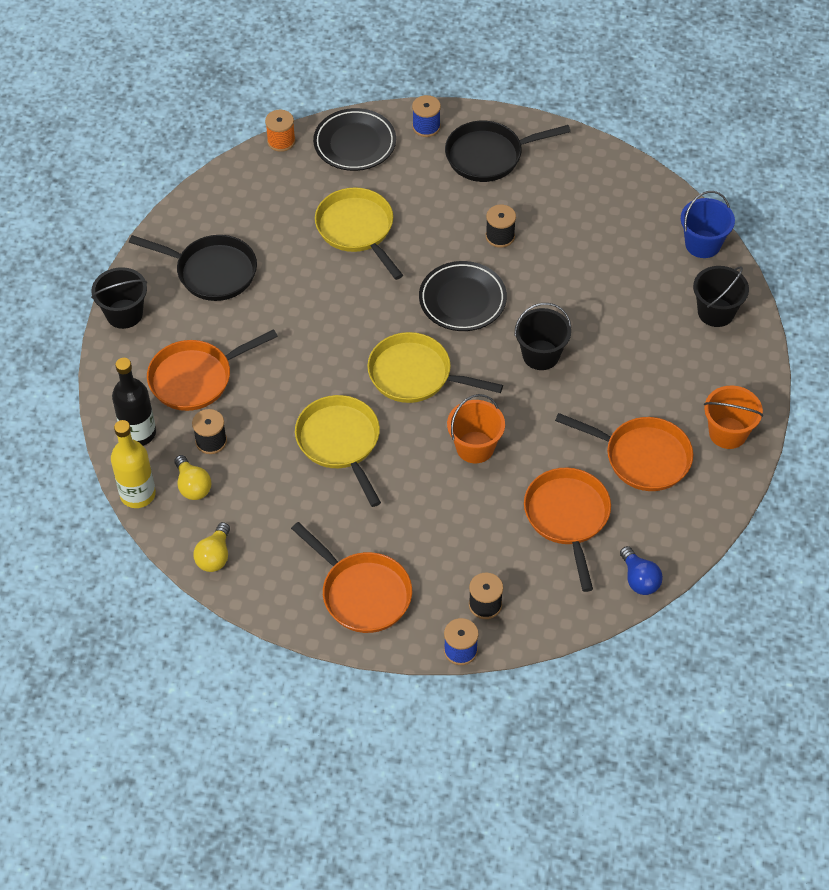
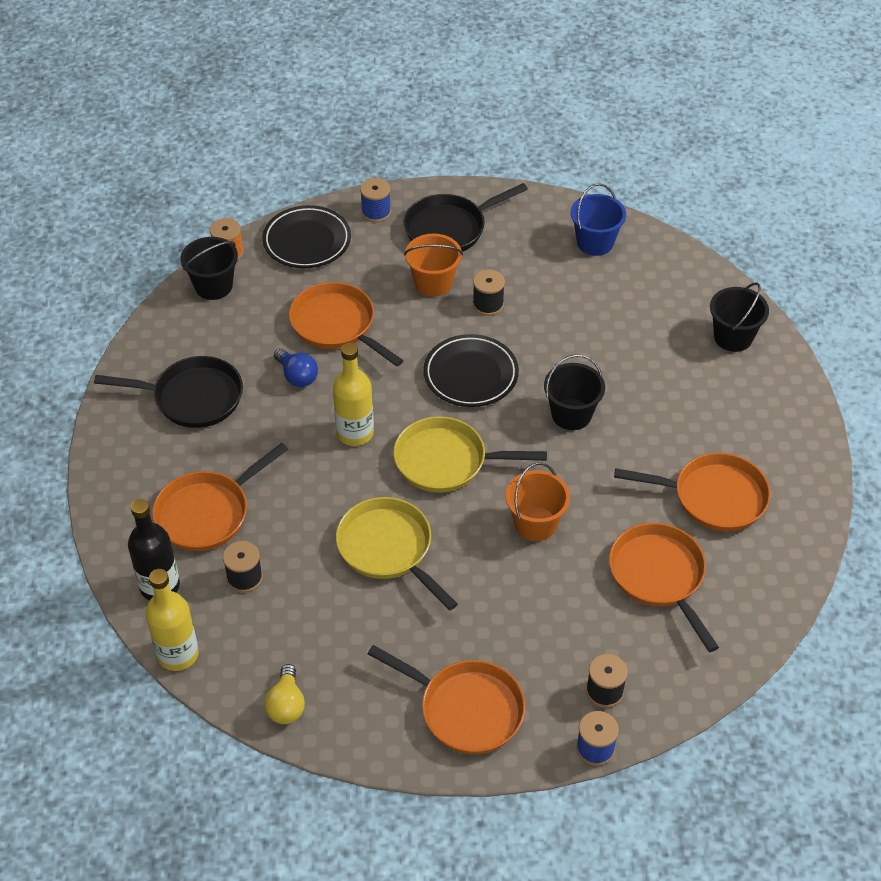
camera: 15 degrees left, 5 degrees down
(124, 314) = (107, 460): black bucket -> black bucket (213, 286)
(192, 486) = (238, 631): yellow light bulb -> none
(343, 333) = (355, 433): none -> yellow bottle
(357, 230) = (337, 326): yellow pan -> orange pan
(639, 579) = (758, 626): blue light bulb -> blue light bulb (297, 376)
(703, 244) = (695, 274): blue bucket -> blue bucket (595, 242)
(728, 433) = (791, 454): orange bucket -> orange bucket (433, 283)

